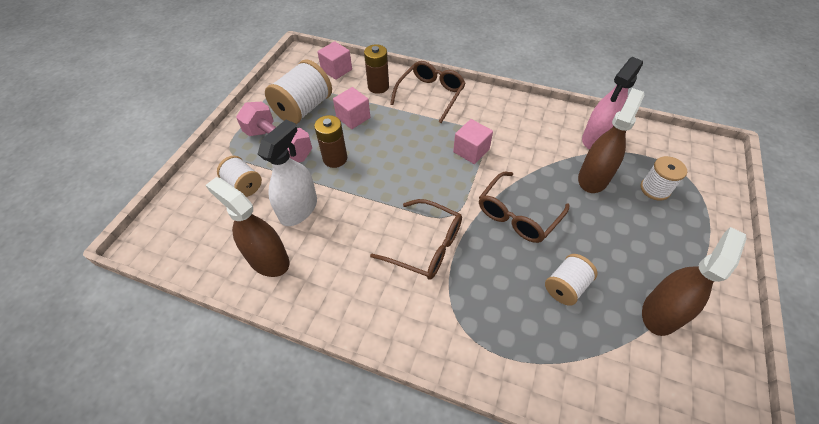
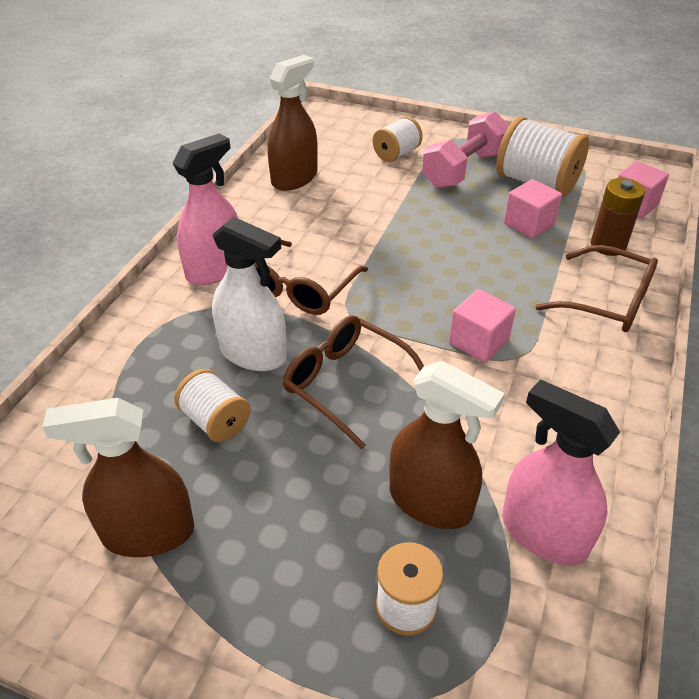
camera: 90 degrees right, 10 degrees down
(298, 209) = (361, 191): white spray bottle -> white spray bottle (253, 353)
(335, 159) = (445, 212): brown battery -> none
(402, 310) = (215, 269): none -> pink spray bottle
(661, 312) = (148, 533): brown spray bottle -> brown spray bottle turned 135 degrees clockwise

